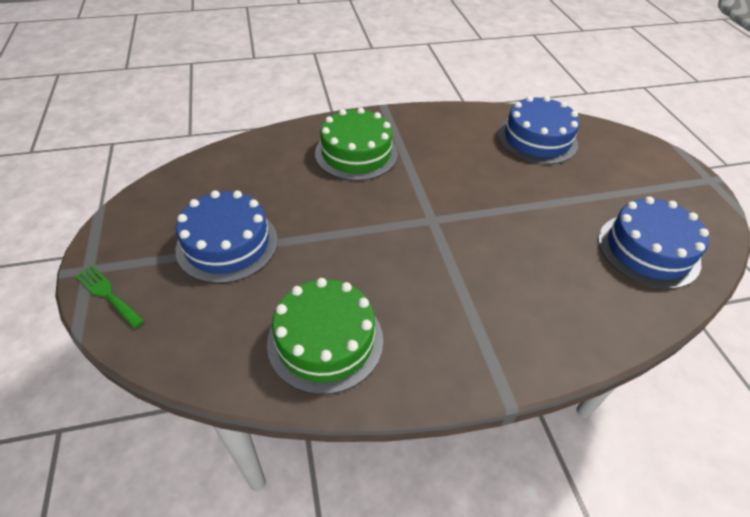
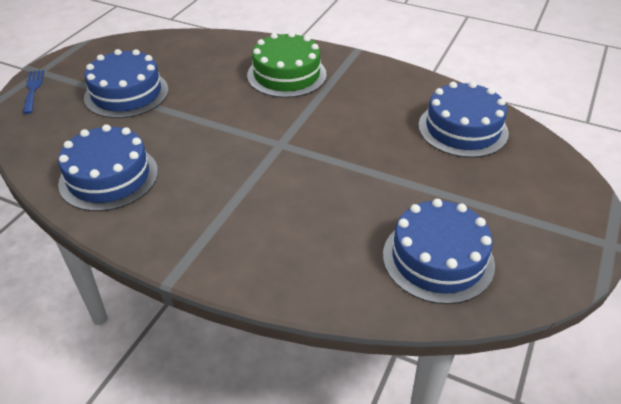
camera: 40 degrees right, 5 degrees down
(107, 294) = (33, 89): green fork -> blue fork
(325, 340) = (109, 177): green cake -> blue cake

